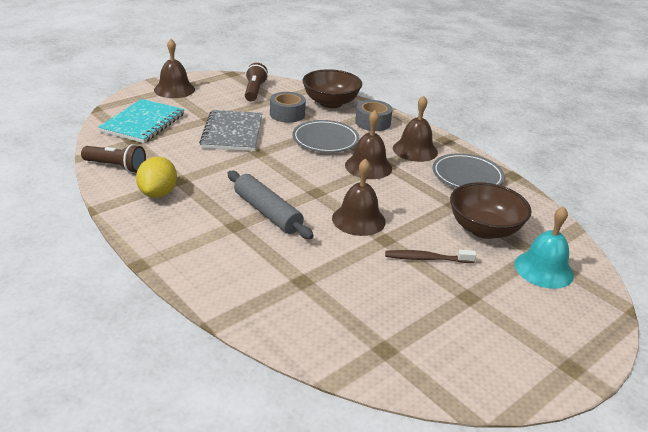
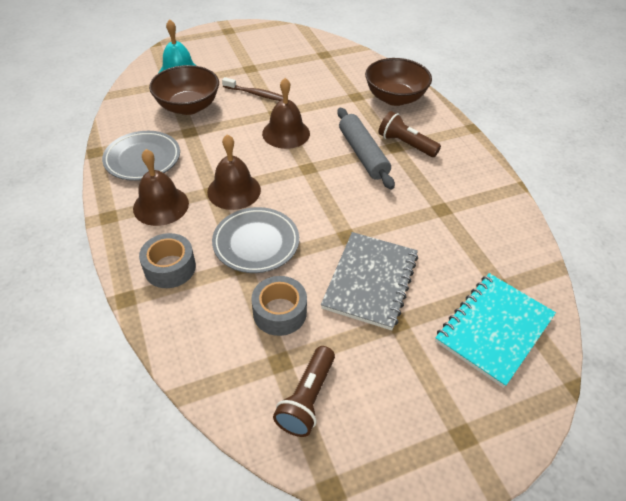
camera: 160 degrees left, 15 degrees up
(116, 167) = (514, 242): brown flashlight -> brown flashlight (405, 144)
(158, 193) = (463, 194): yellow lemon -> none
(174, 89) = (450, 435): brown bell -> none
(330, 103) = (197, 332): brown bowl -> brown bowl (395, 98)

